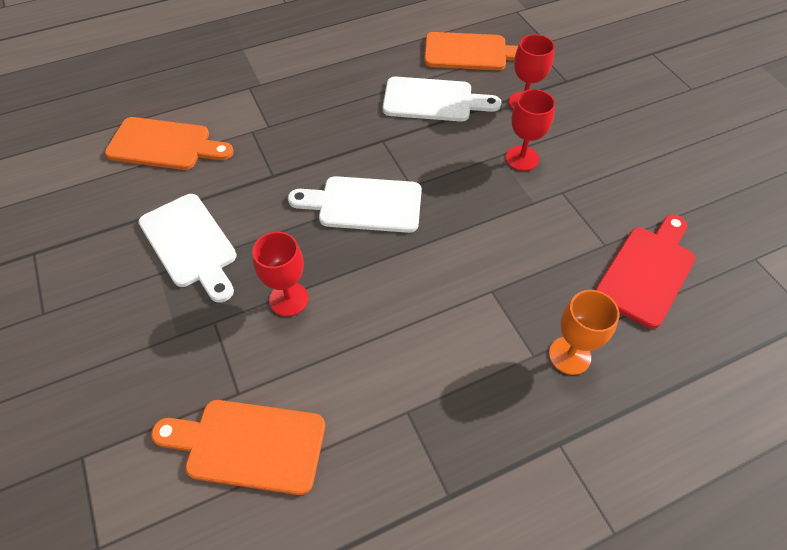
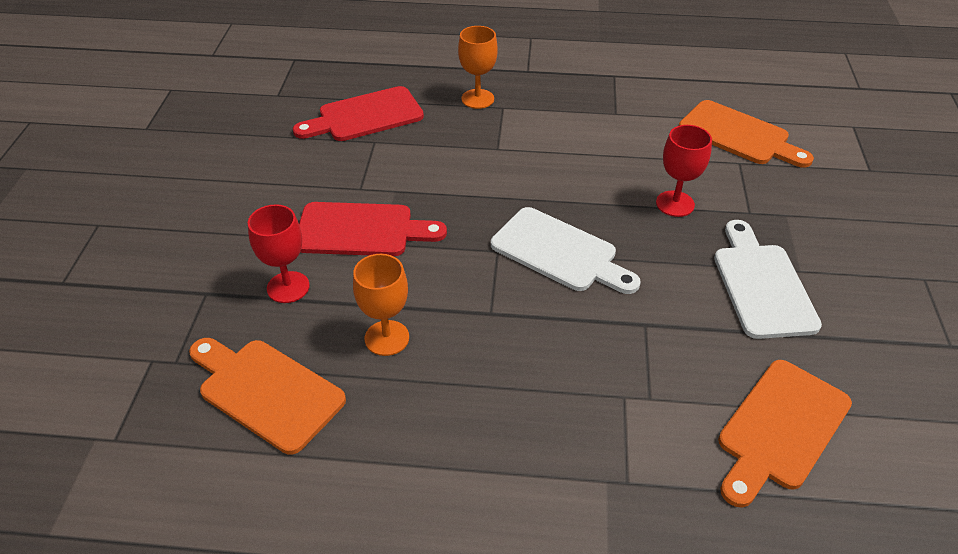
camera: 150 degrees left, 10 degrees down
(165, 145) = (780, 429): orange cutting board -> orange cutting board turned 90 degrees counterclockwise
(433, 100) = (387, 338): white cutting board -> orange goblet
(522, 158) = (361, 230): red goblet -> red cutting board

